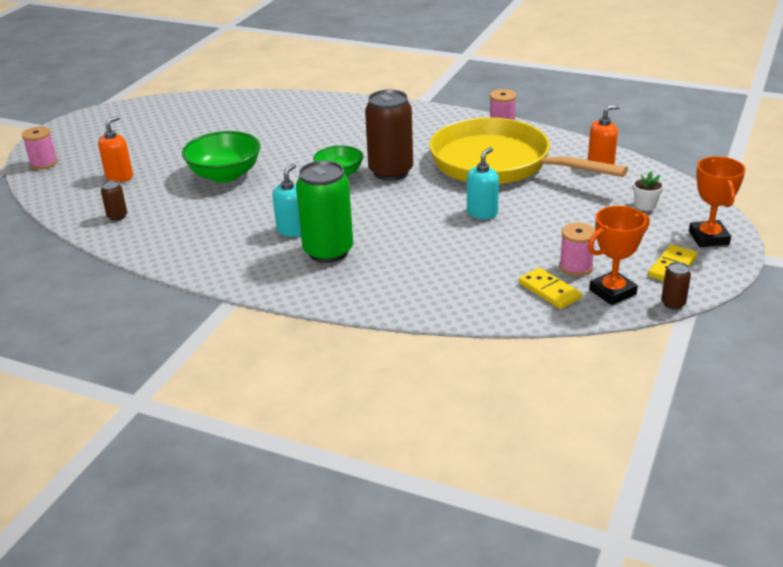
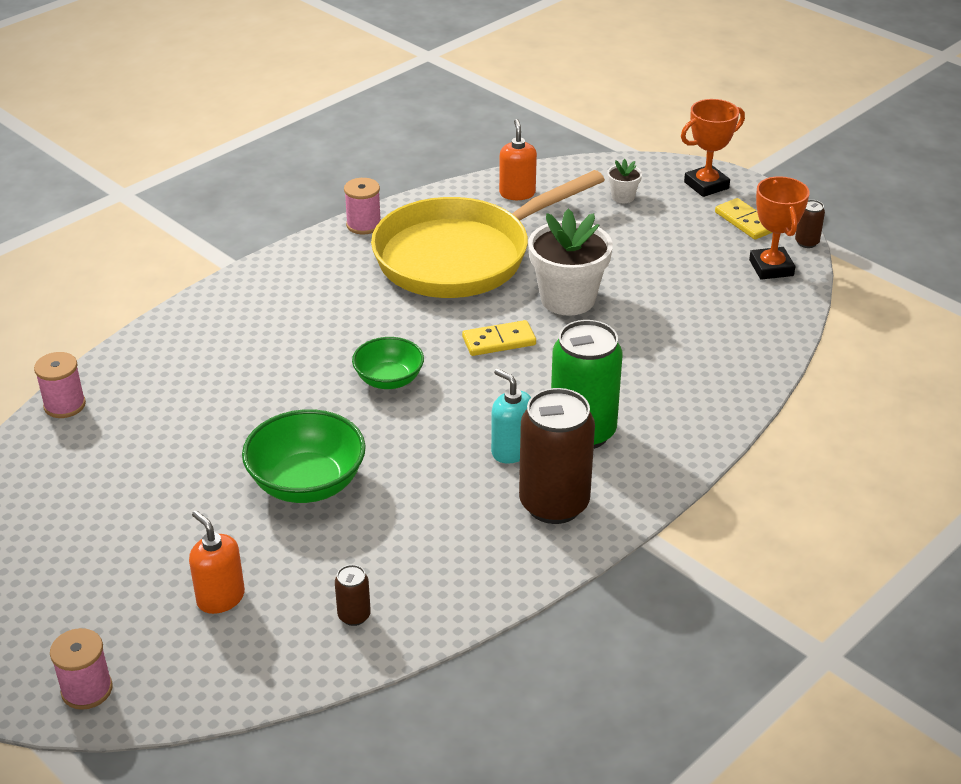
camera: 70 degrees left, 5 degrees up
(391, 172) = (417, 337): brown can -> brown can (554, 504)
(482, 213) = (567, 299): turquoise soap dispenser -> white flower pot
(549, 291) = (750, 303): yellow domino -> yellow domino (499, 341)
(575, 267) = (715, 274): pink spool -> pink spool (64, 405)
(708, 238) = (706, 185): orange trophy -> orange trophy turned 45 degrees counterclockwise

